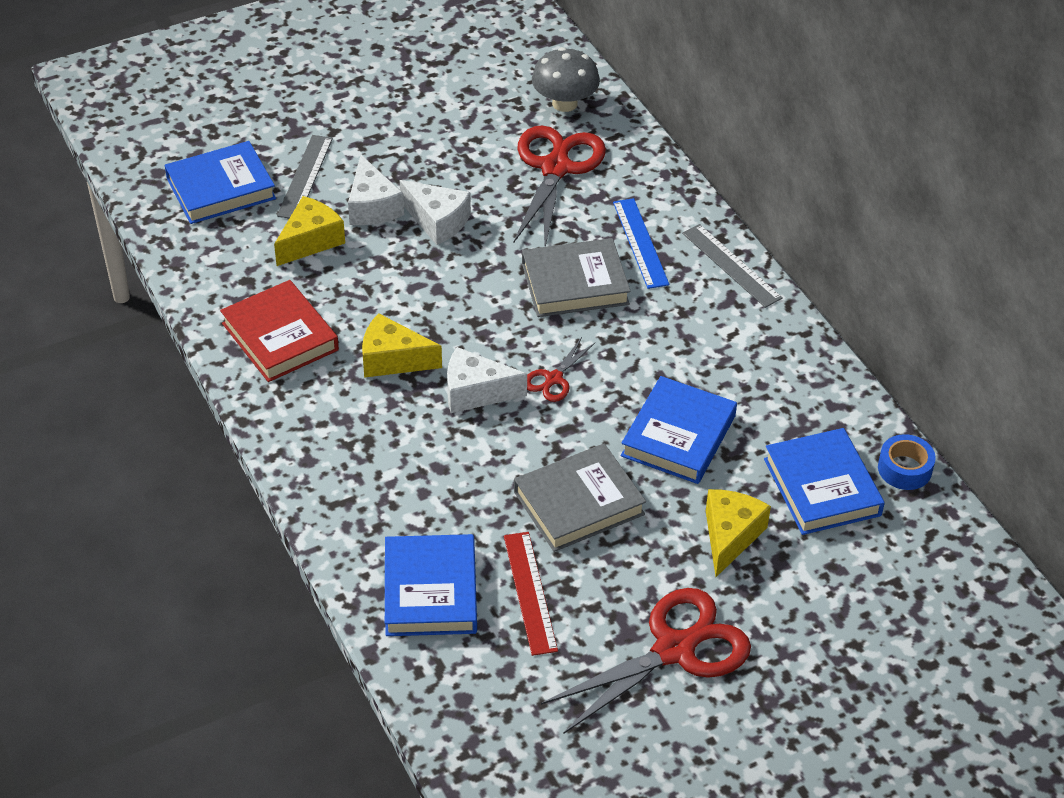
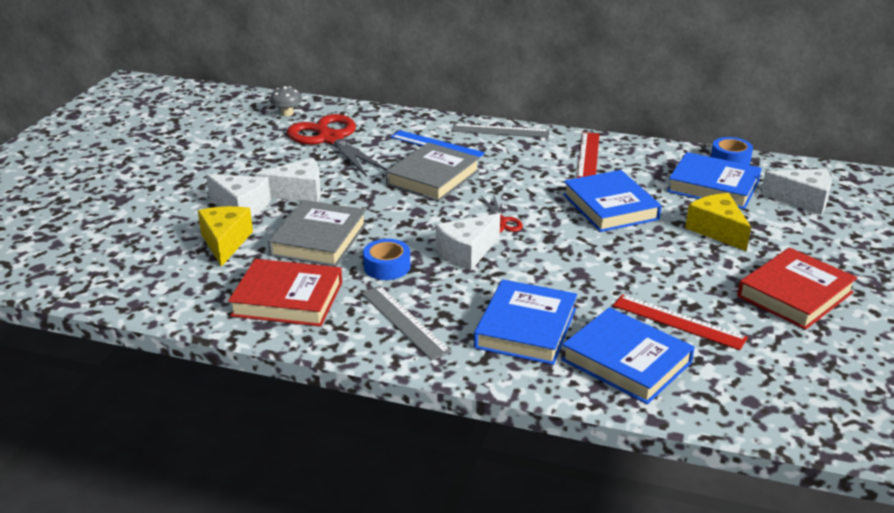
camera: 45 degrees left, 15 degrees down
(221, 188) = (108, 250): blue book -> blue book (525, 328)
(305, 177) = (167, 215): grey ruler -> grey ruler (404, 321)
(393, 359) = (387, 267): yellow cheese -> blue tape
(564, 103) = (287, 113): grey mushroom -> grey mushroom, size x0.61
(578, 503) = (620, 265): grey book -> grey book (319, 239)
(674, 650) = (794, 294): red scissors -> red book
(765, 359) = (588, 155): none -> red ruler
(883, 570) = (802, 200): none -> white cheese

